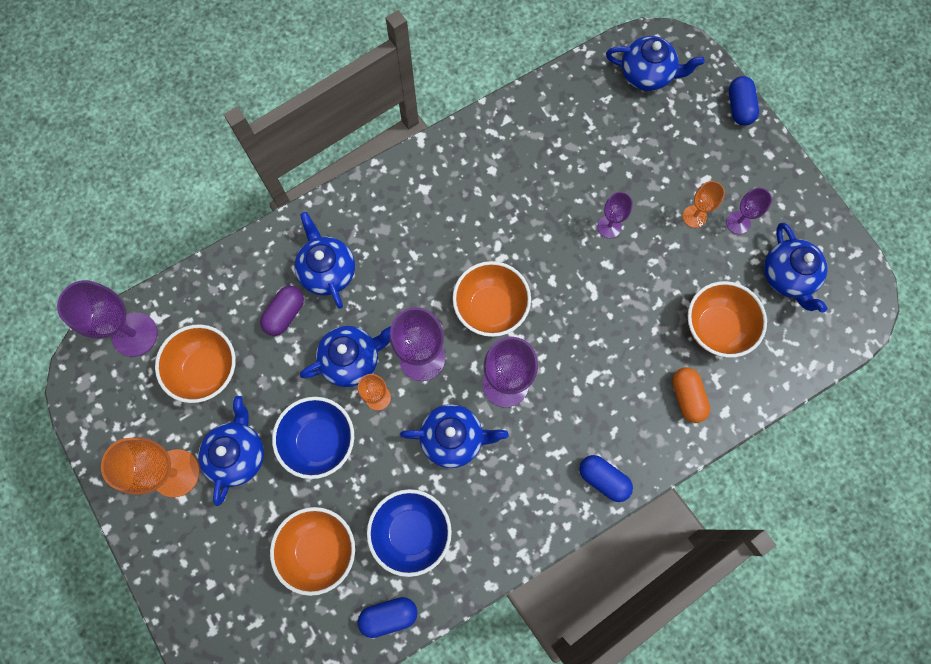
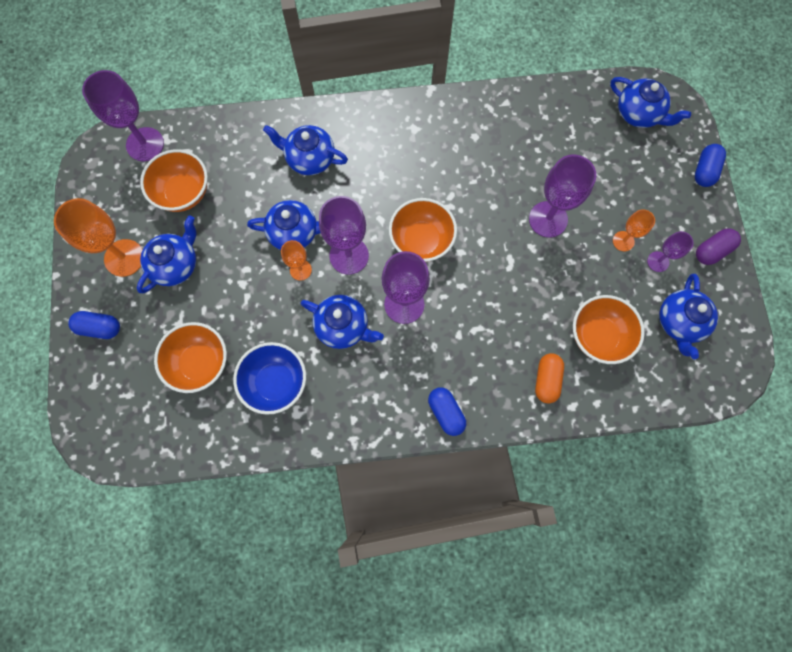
camera: 25 degrees right, 0 degrees up
(285, 314) = (261, 177): purple capsule -> purple capsule (712, 251)
(319, 441) = (240, 282): blue bowl -> none
(327, 270) = (309, 158): blue teapot -> blue teapot turned 75 degrees counterclockwise
(389, 615) = (227, 437): blue capsule -> blue capsule (100, 328)
(609, 227) = (548, 219): purple goblet -> purple goblet, size x1.81

